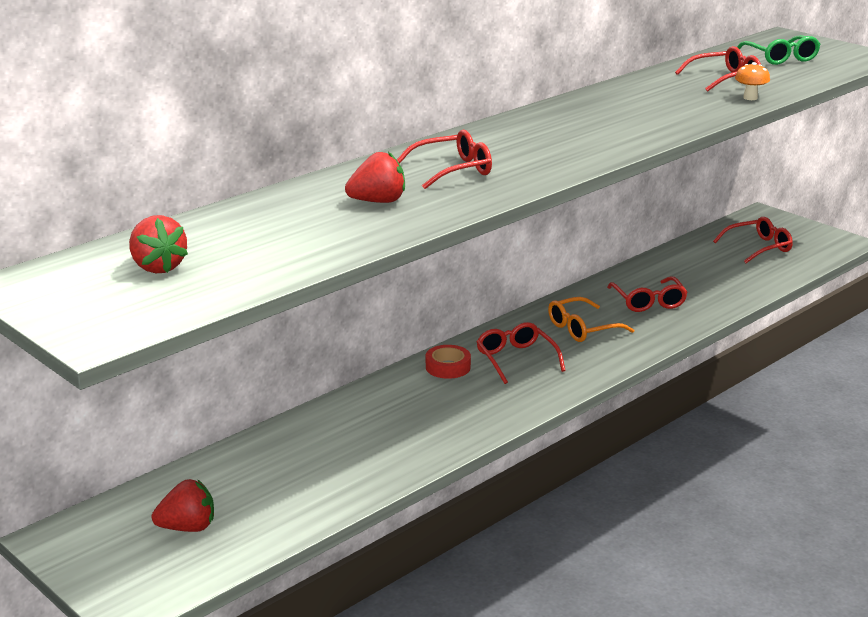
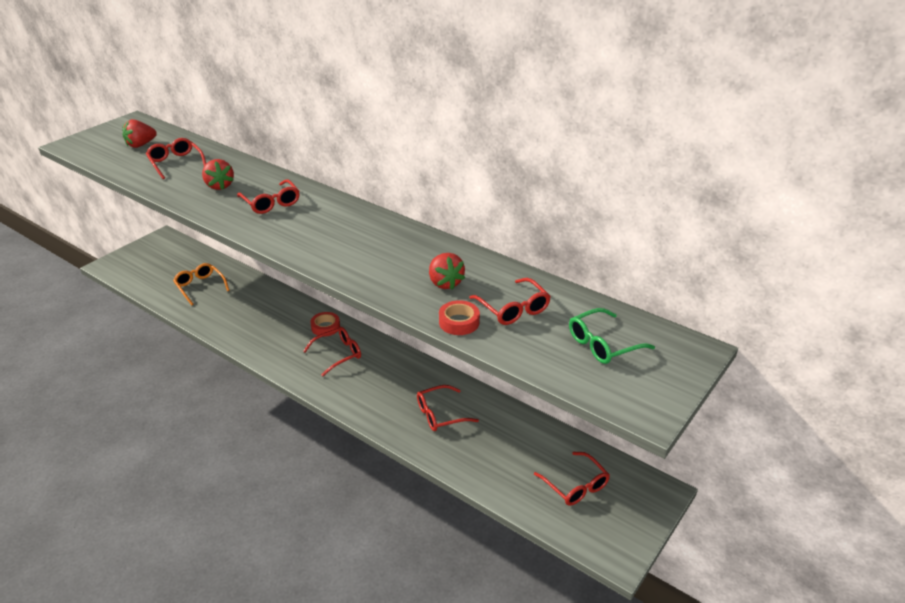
camera: 80 degrees right, 10 degrees up
(188, 528) = (164, 268): red strawberry -> red strawberry (445, 283)
(268, 234) = (176, 163): none -> red glasses
(583, 328) = (388, 382): orange glasses -> orange glasses (200, 287)
(750, 98) = (459, 322): orange mushroom -> red tape

